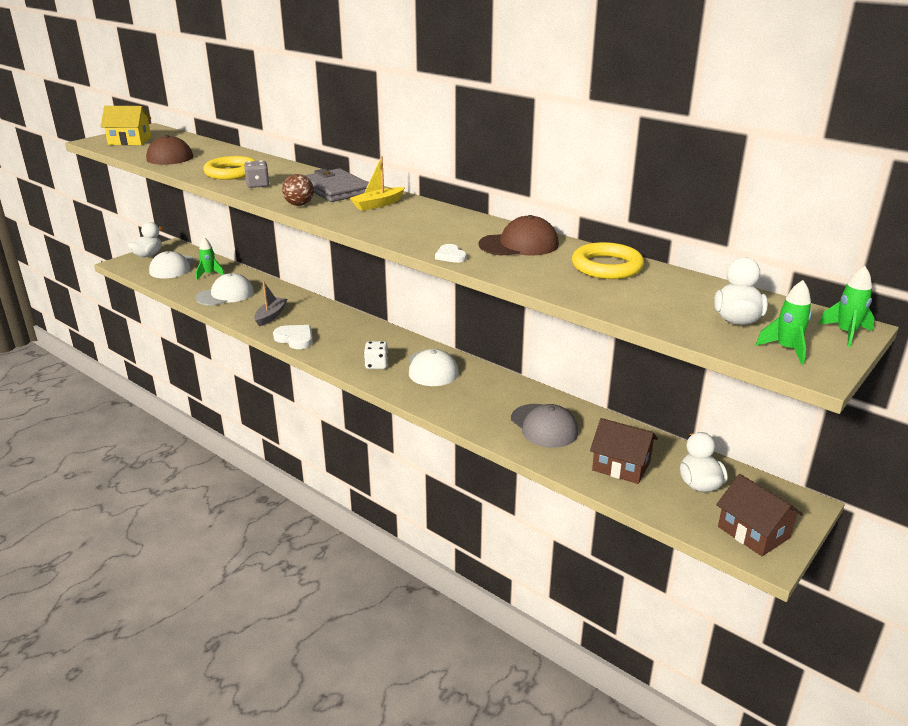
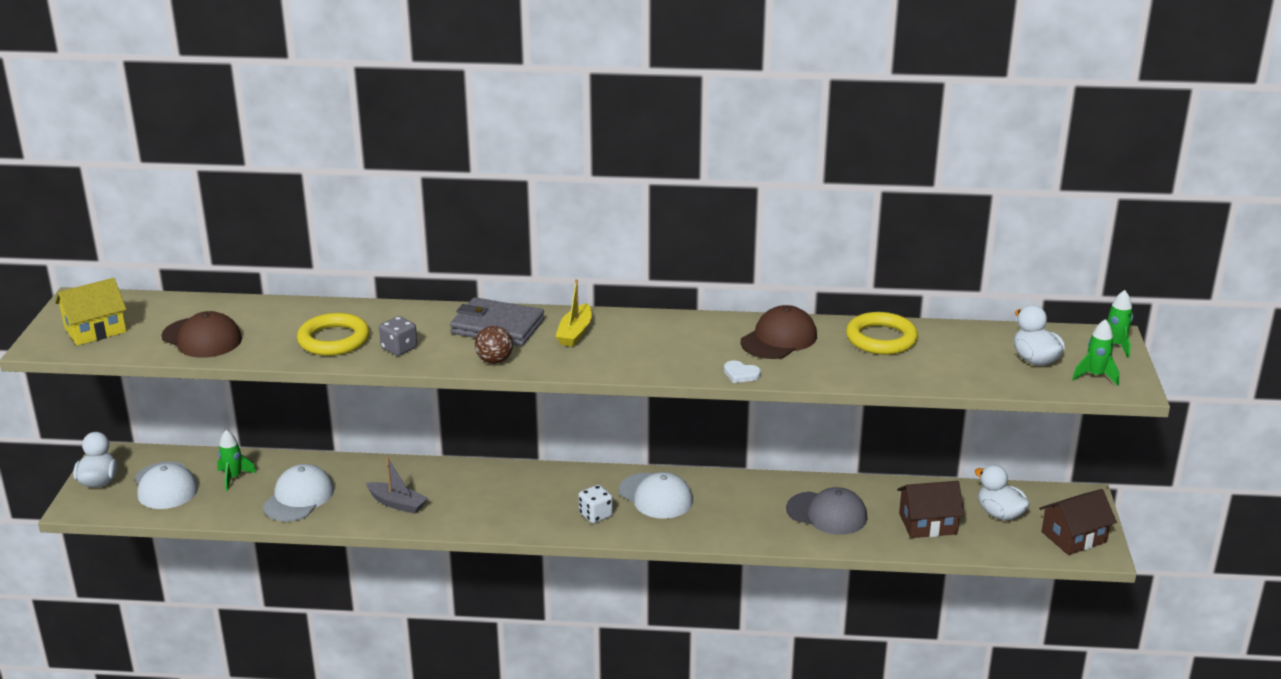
camera: 35 degrees left, 0 degrees up
(271, 316) = (397, 503): grey boat -> grey boat turned 135 degrees clockwise
(295, 339) = (467, 520): white heart -> none
(753, 532) = (1073, 537): brown house -> brown house turned 45 degrees counterclockwise

